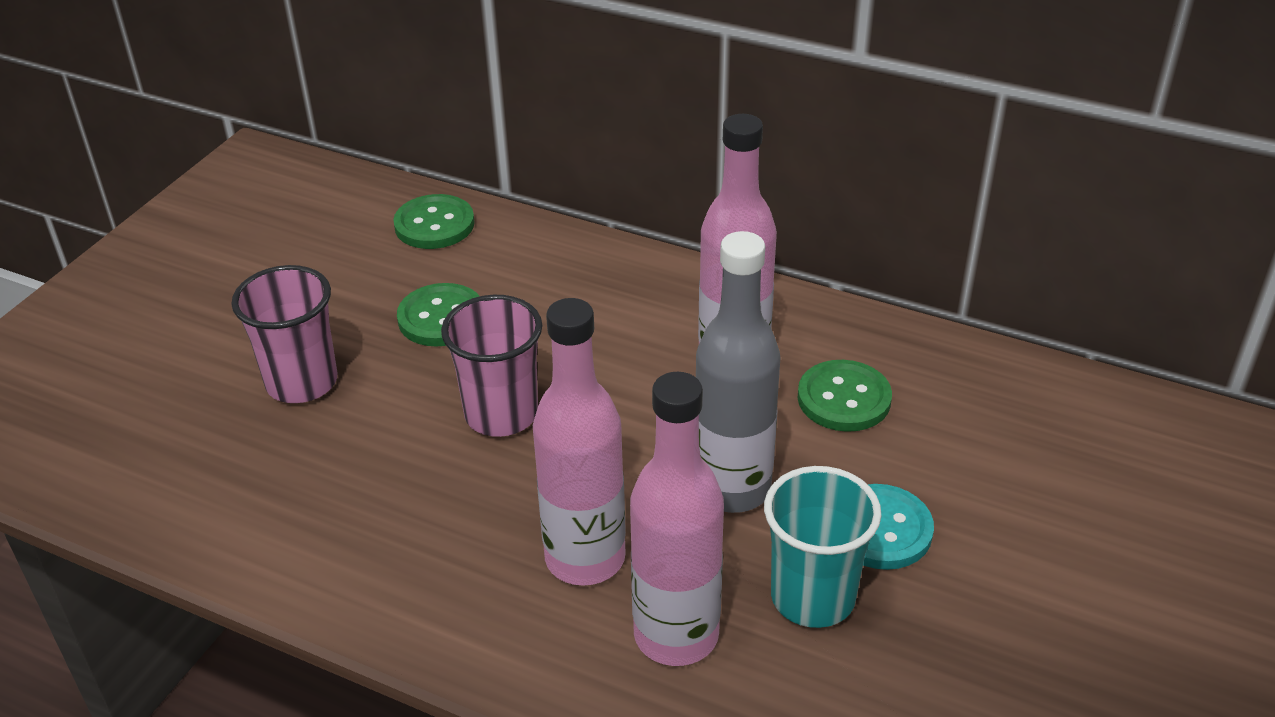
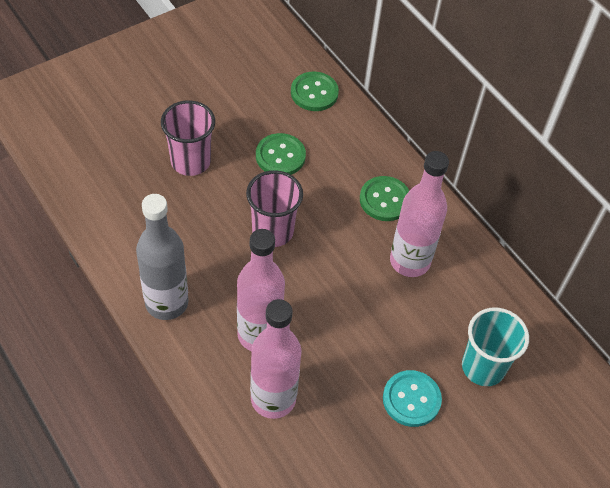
camera: 25 degrees right, 15 degrees up
(732, 489) = (355, 336): grey bottle -> grey bottle (166, 303)
(812, 597) = (351, 416): turquoise cup -> turquoise cup (483, 367)
(844, 398) = (451, 315): green button -> green button (385, 200)

